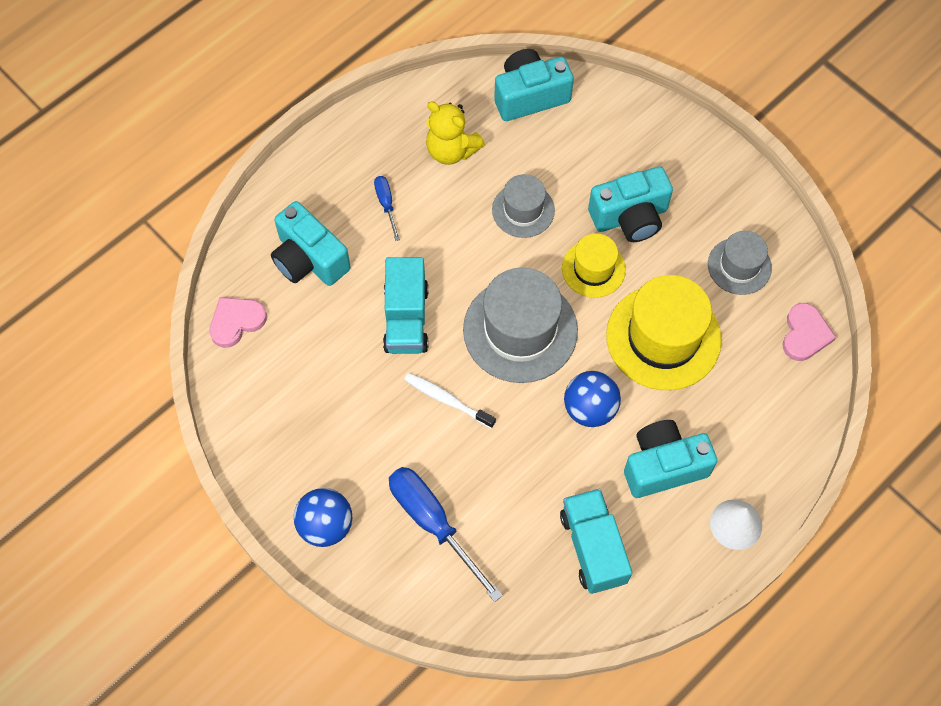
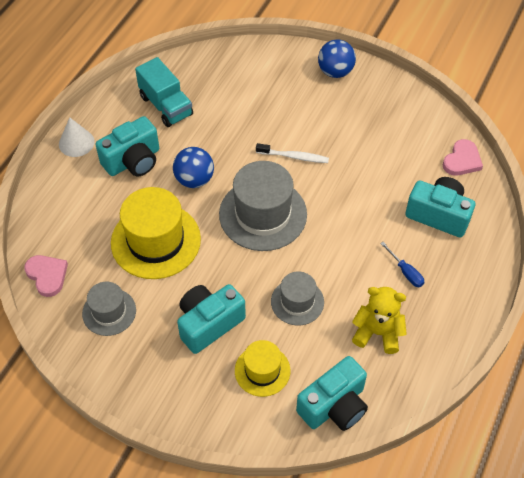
camera: 160 degrees right, 10 degrees down
(406, 318) = (347, 197): turquoise truck -> none
(433, 523) = (271, 90): blue screwdriver -> none
(593, 269) = (224, 273): yellow hat -> yellow hat (262, 370)
(805, 334) = (47, 275): pink heart -> pink heart turned 150 degrees clockwise

